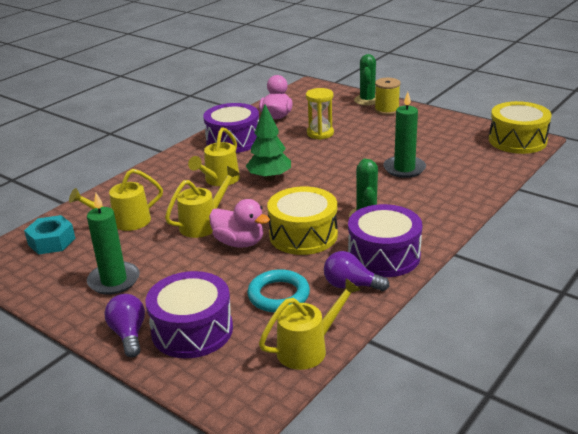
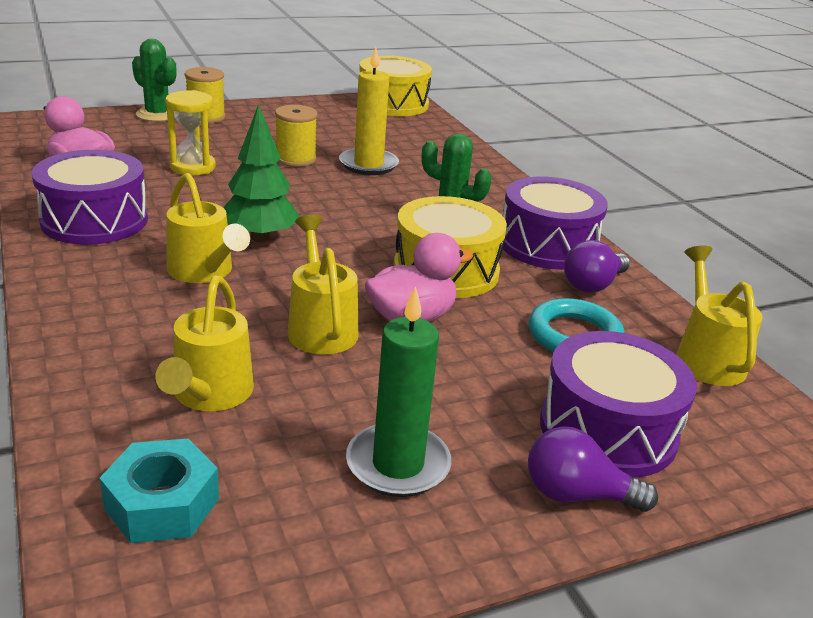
camera: 65 degrees left, 0 degrees up
(375, 149) = (295, 159): none -> yellow spool
(404, 169) = (368, 164): green candle -> yellow candle

